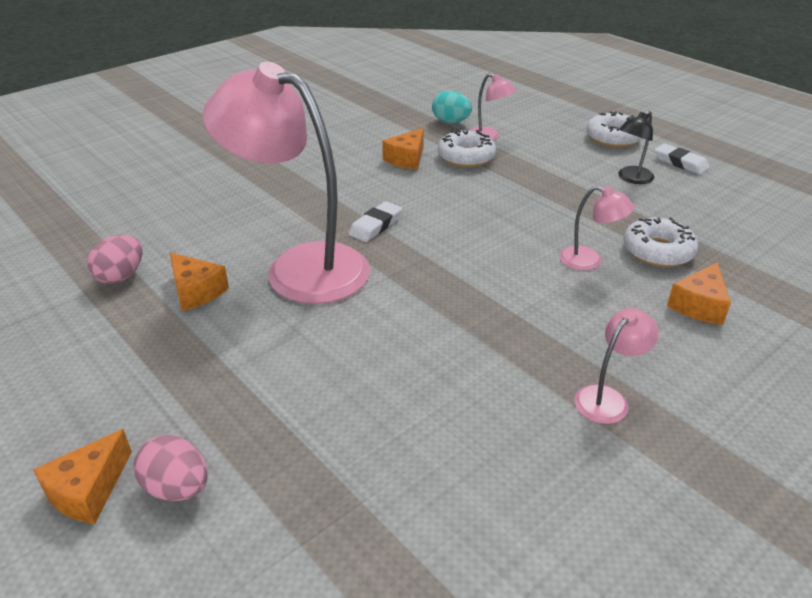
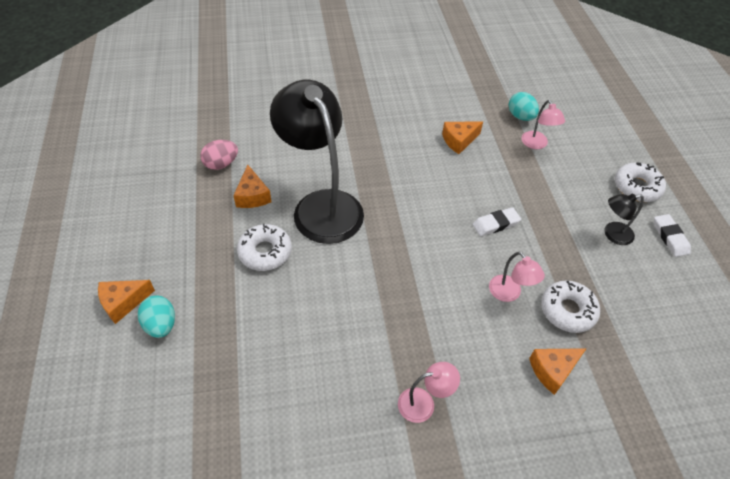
camera: 30 degrees right, 15 degrees up
(177, 488) = (161, 325): pink egg -> turquoise egg
(300, 267) = (321, 205): pink lamp -> black lamp
(376, 225) = (392, 193): white eraser -> white eraser (496, 224)
(466, 157) = (503, 157): white donut -> white donut (265, 252)

